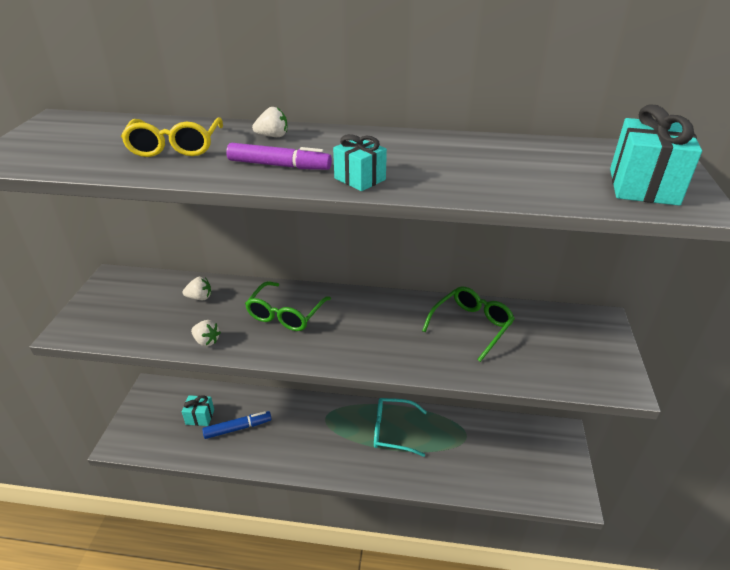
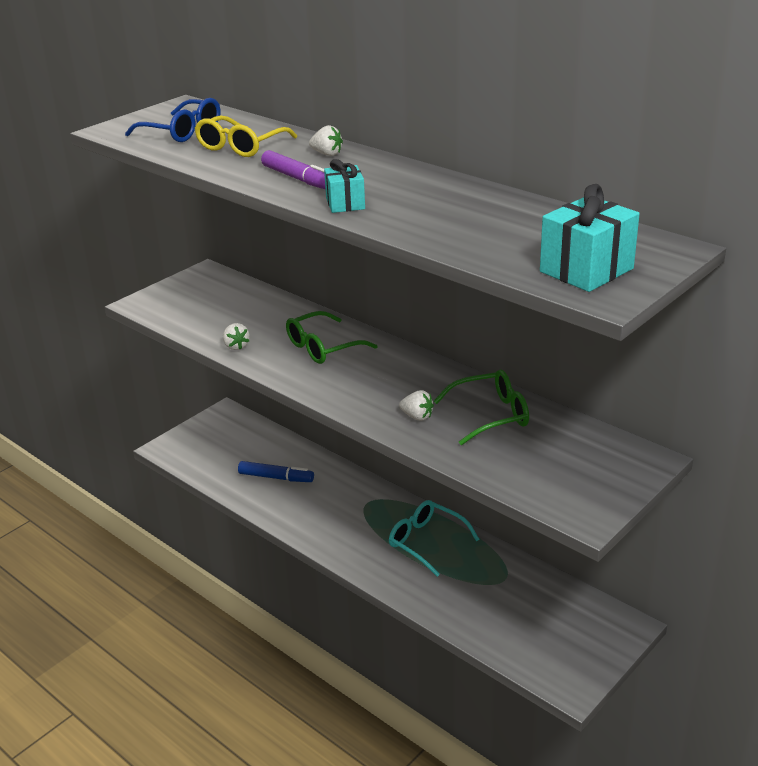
camera: 35 degrees right, 5 degrees down
(89, 145) = (182, 132): none -> blue glasses
(200, 297) = (262, 310): white strawberry -> white strawberry (417, 416)
(200, 417) = (249, 454): turquoise gift -> none

